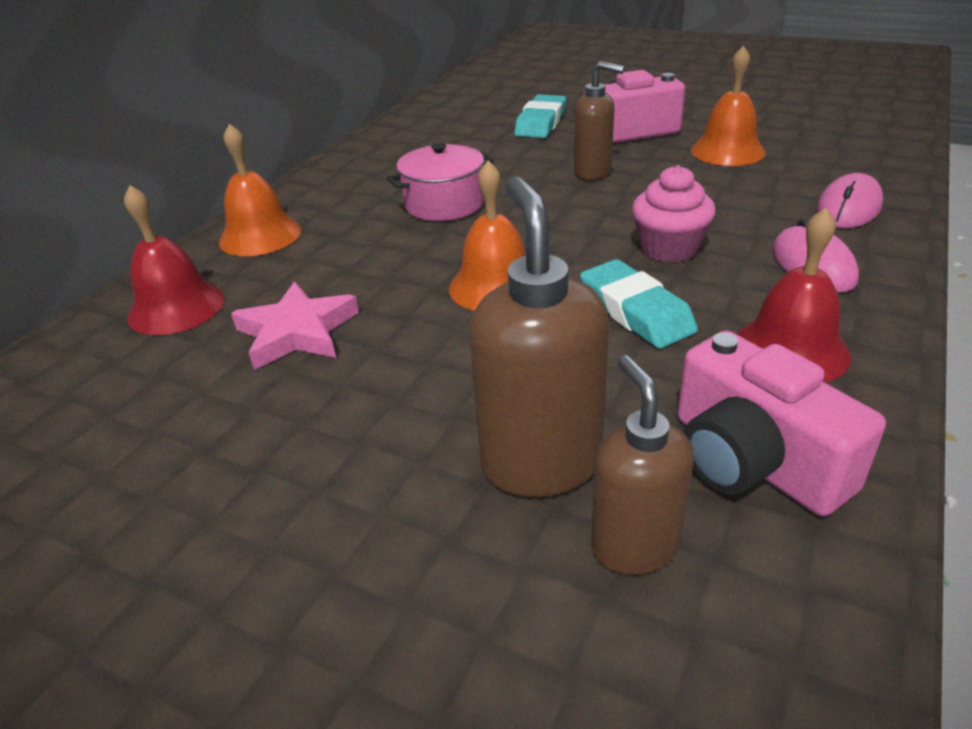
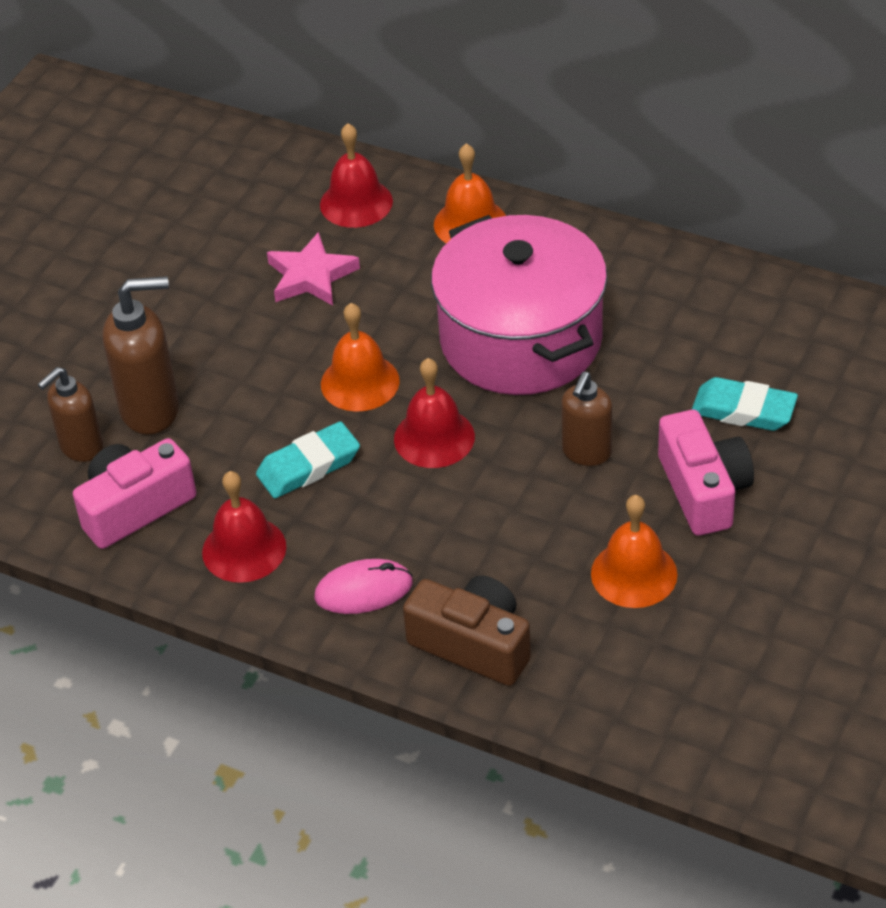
camera: 90 degrees right, 10 degrees up
(444, 204) = (521, 339): pink pot -> pink pot, size x2.00
(581, 239) = (434, 437): none -> red bell
(634, 545) = (81, 447): brown soap dispenser -> brown soap dispenser turned 150 degrees clockwise
(669, 248) = (407, 497): pink cupcake -> none
(848, 207) = (473, 644): pink mouse -> brown camera

